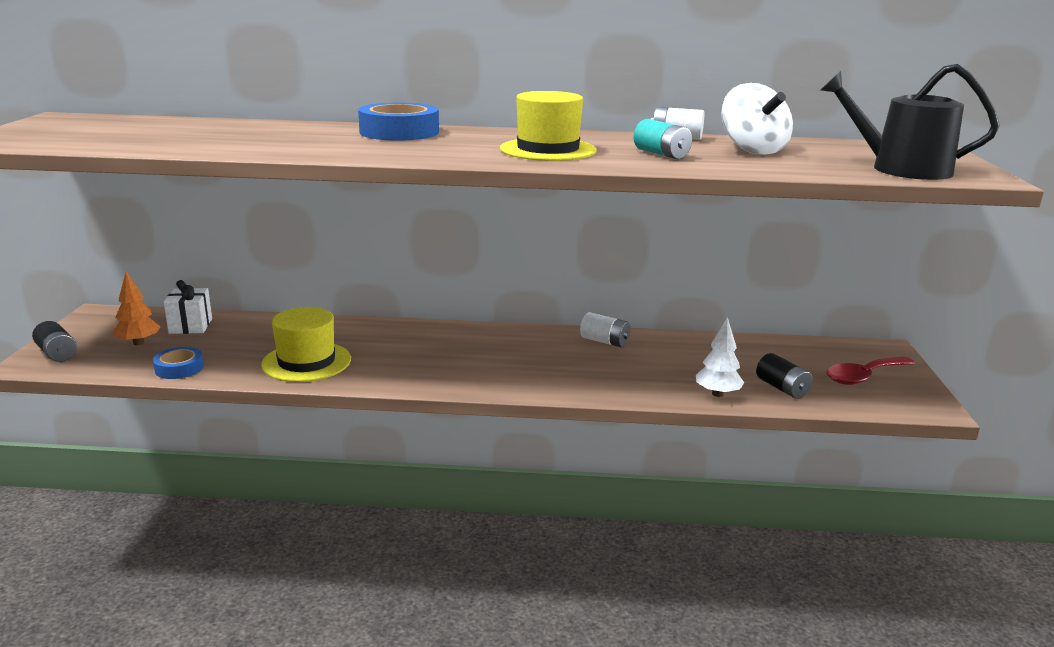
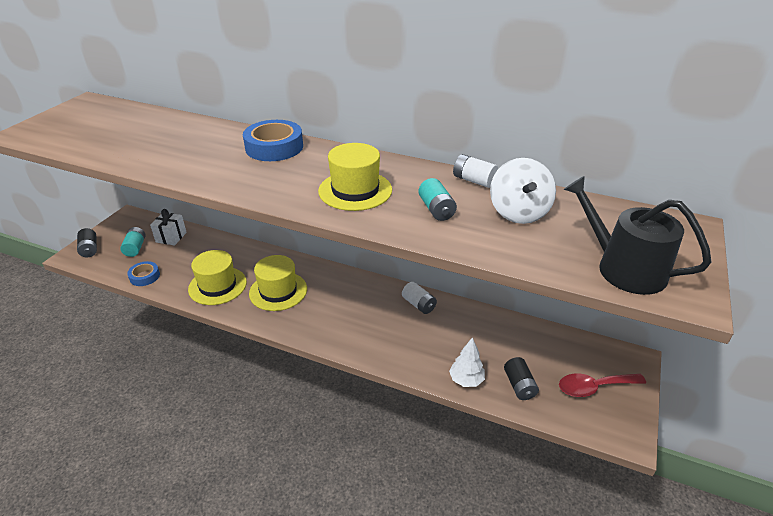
camera: 20 degrees right, 15 degrees up
(138, 343) = (135, 248): orange tree -> turquoise battery
(403, 355) = (278, 291): none -> yellow hat

